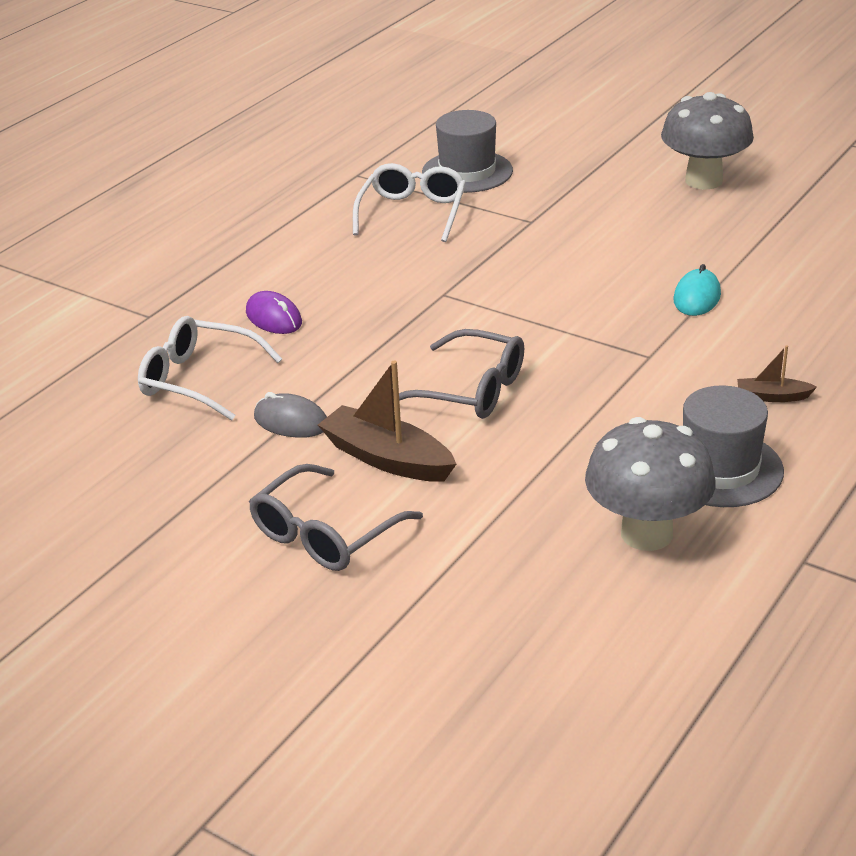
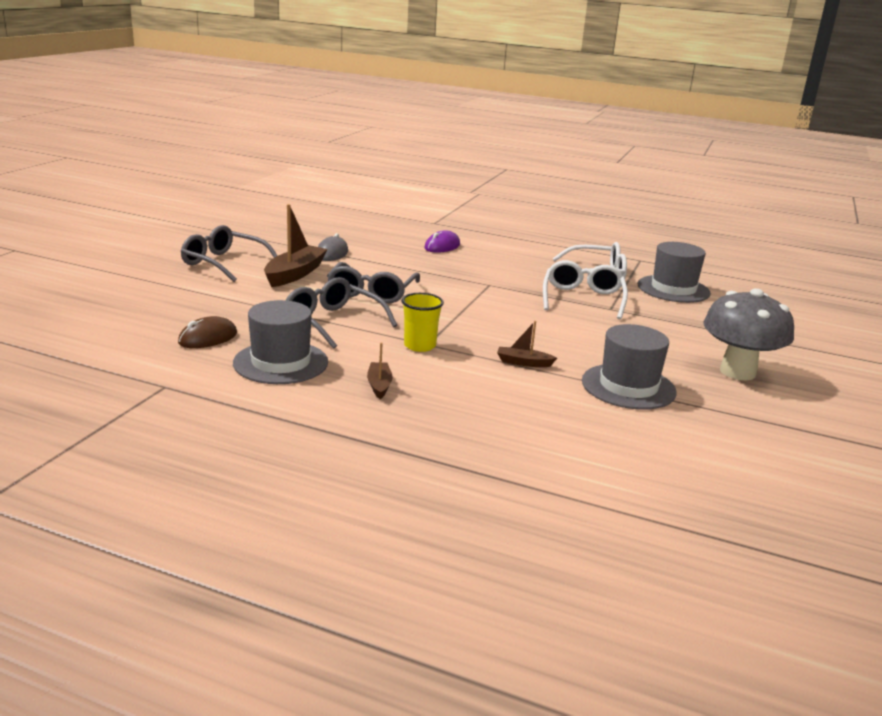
camera: 75 degrees right, 10 degrees down
(199, 380) = (371, 234): white glasses -> white glasses (582, 299)
(583, 426) = (333, 322): none -> grey glasses
(646, 533) = (208, 338): grey mushroom -> brown mouse
(656, 362) = (419, 346): none -> yellow cup
(697, 297) = (523, 362): turquoise mouse -> brown boat
(748, 244) = (628, 386): none -> grey hat

